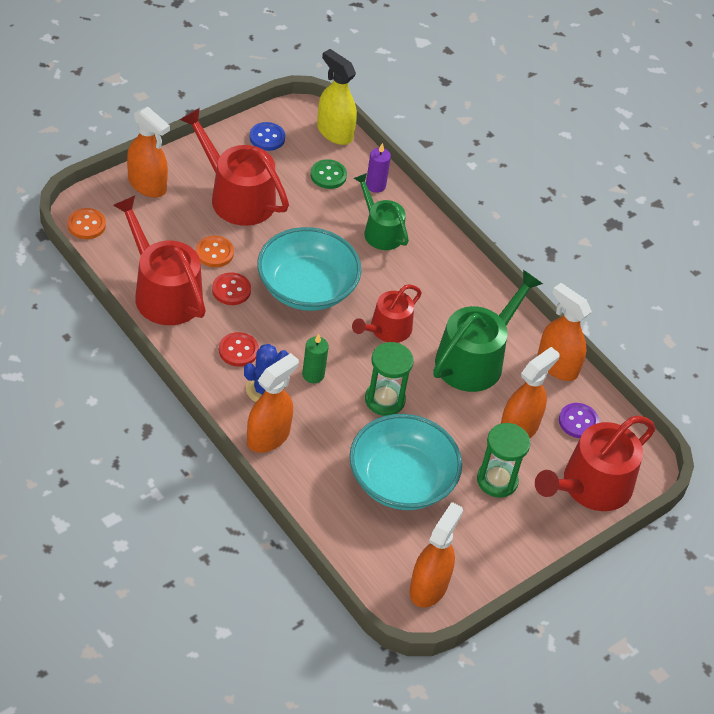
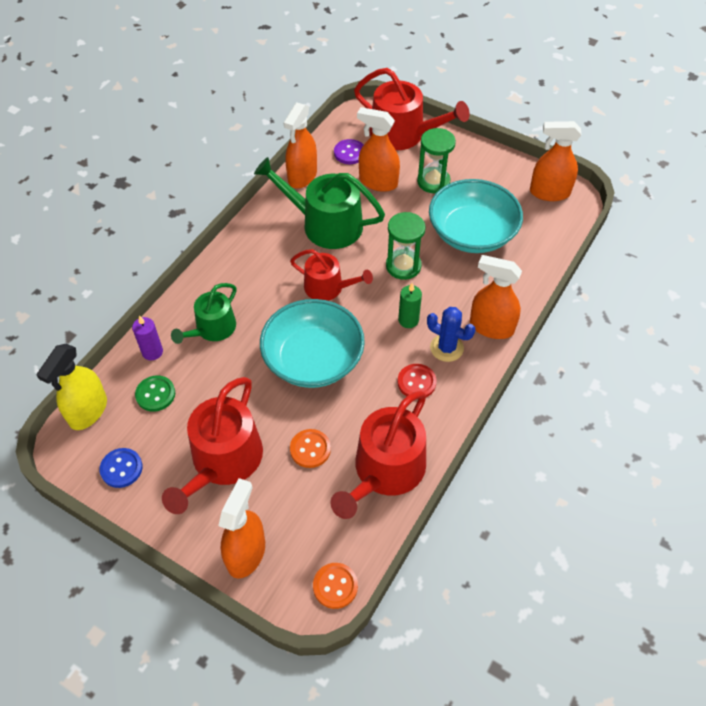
camera: 105 degrees left, 5 degrees up
(231, 290) = (349, 416): red button -> none

